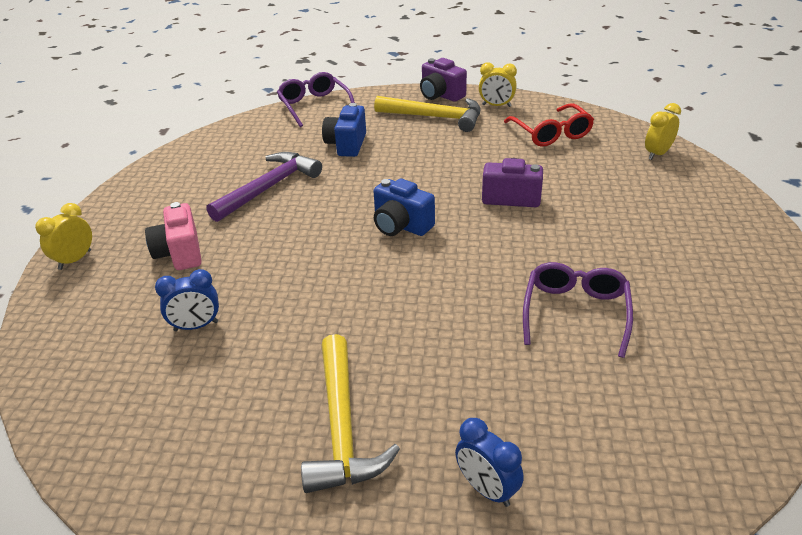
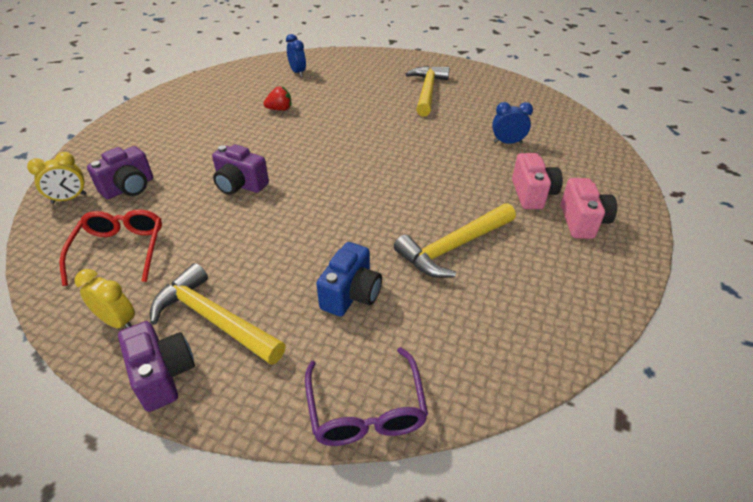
camera: 165 degrees left, 5 degrees up
(75, 260) = (625, 207): yellow clock -> none
(133, 234) = (582, 222): none -> pink camera
(269, 188) = (453, 247): purple hammer -> yellow hammer
(401, 226) = (346, 180): blue camera -> none
(487, 489) = (375, 68): blue clock -> blue clock (298, 72)
(575, 313) = (280, 109): purple glasses -> red strawberry
(618, 172) = (129, 188): none -> purple camera

